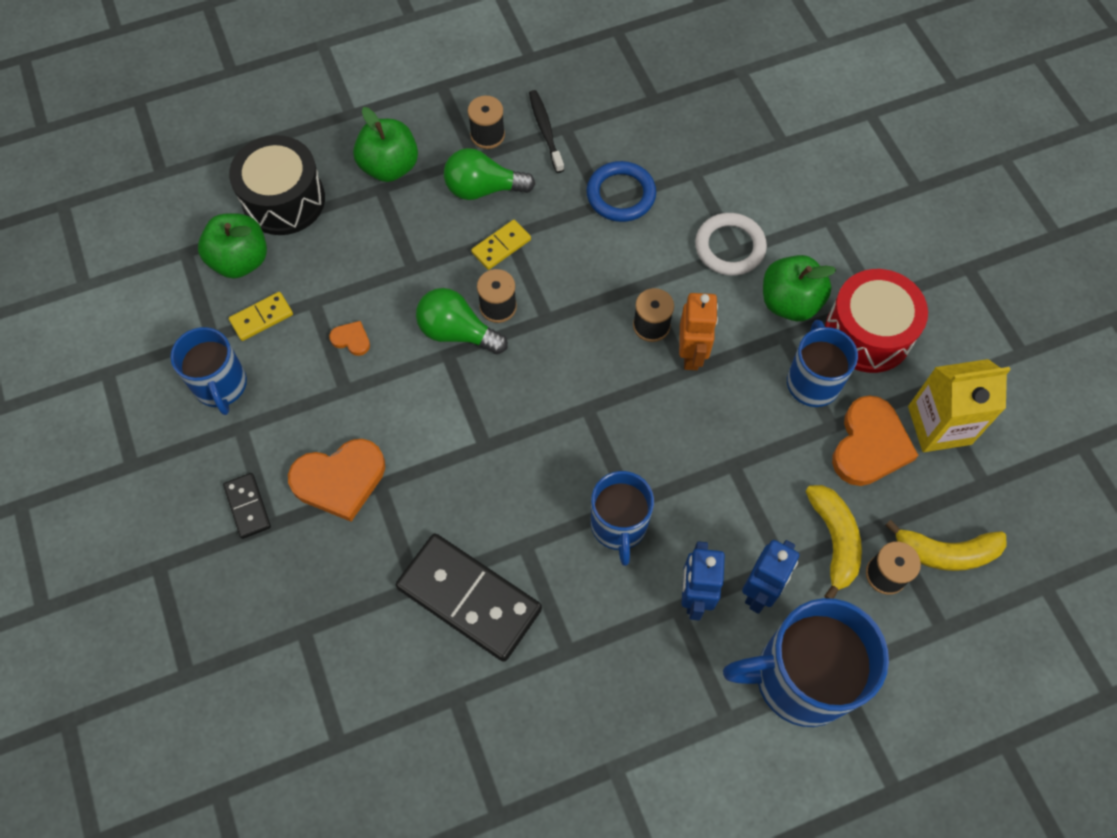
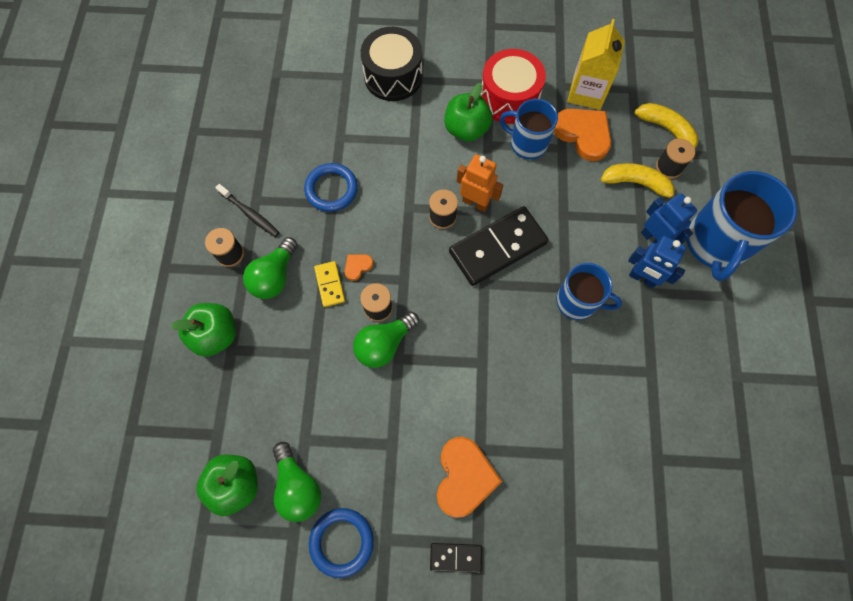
camera: 65 degrees left, 5 degrees up
(221, 385) = (342, 542): blue mug -> blue ring
(262, 318) = (298, 486): yellow domino -> green light bulb
(284, 200) = (199, 428): black drum -> black drum (393, 76)
(351, 339) = (352, 423): orange heart -> orange heart (357, 266)
(469, 598) = (591, 421): black domino -> black domino (498, 248)
(545, 130) = (250, 214): black toothbrush -> black toothbrush turned 150 degrees counterclockwise
(729, 247) = (408, 143): white ring -> none
(945, 552) = (667, 130): yellow banana -> yellow banana turned 75 degrees counterclockwise

